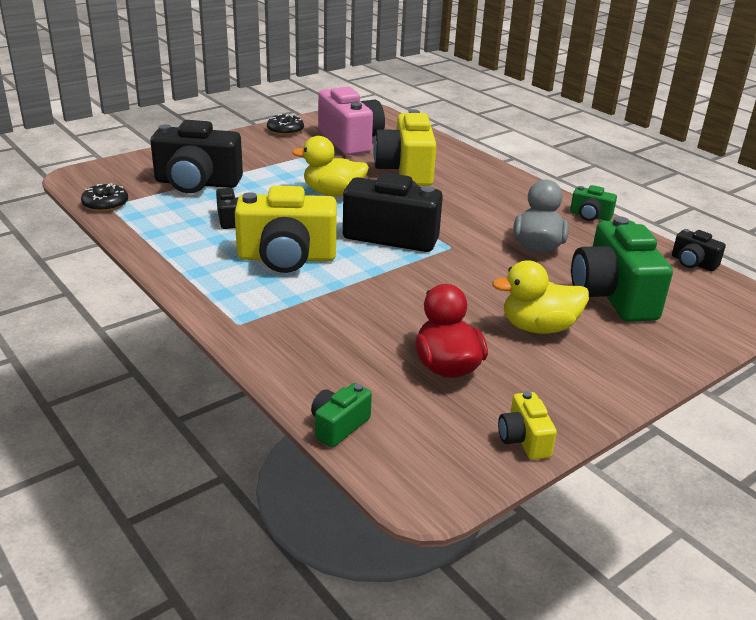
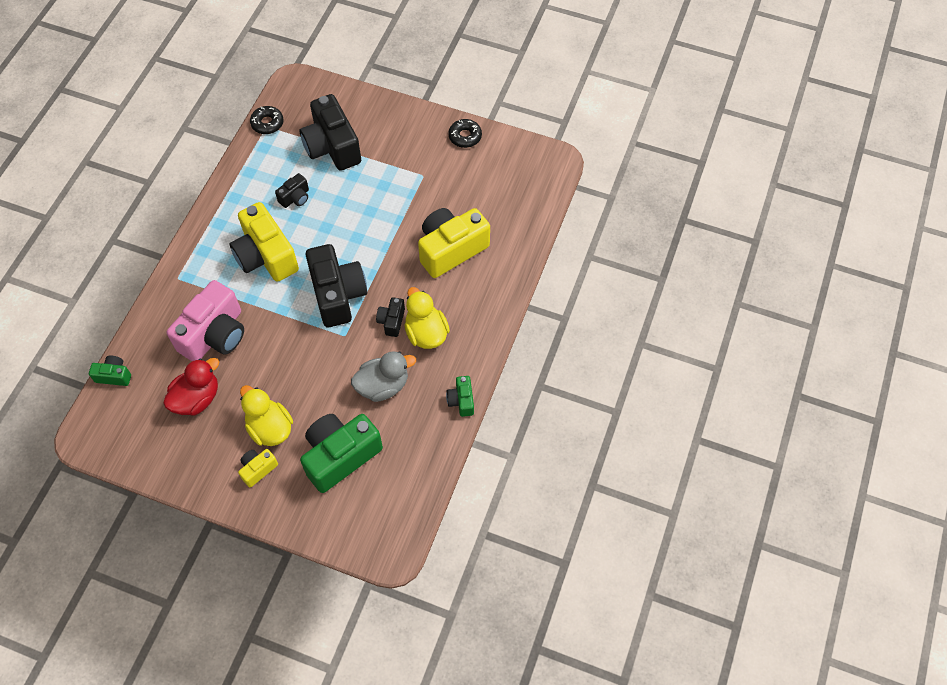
camera: 60 degrees right, 30 degrees up
(333, 193) = (376, 228): yellow duck -> yellow duck (426, 333)
(350, 141) = (479, 187): pink camera -> pink camera (215, 335)
(524, 440) = (150, 464): yellow camera -> yellow camera (258, 469)
(693, 263) = (427, 493): black camera -> black camera (392, 321)

